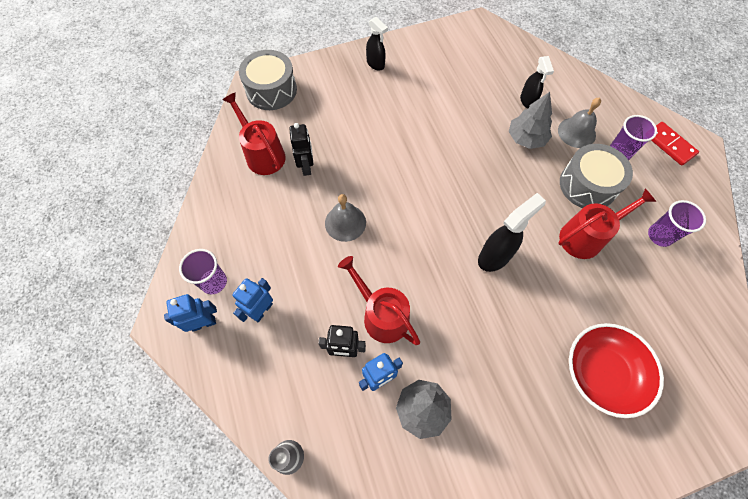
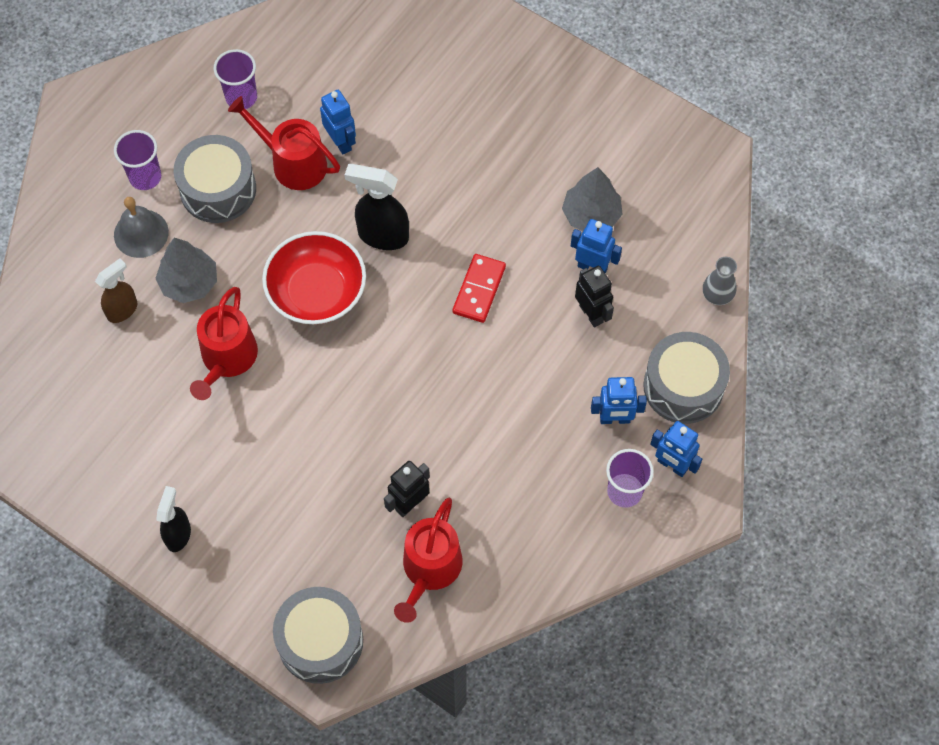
camera: 125 degrees left, 0 degrees up
(246, 373) = (683, 386): none -> grey drum
(345, 222) = (452, 407): grey bell -> none
(382, 315) = (530, 303): red watering can -> red watering can (227, 358)
(527, 101) = (123, 310): black spray bottle -> brown spray bottle
(588, 275) = (341, 142): none -> blue robot
(601, 373) = (441, 90): red bowl -> red bowl (317, 292)
(669, 145) = (95, 131): red domino -> red domino (479, 290)

